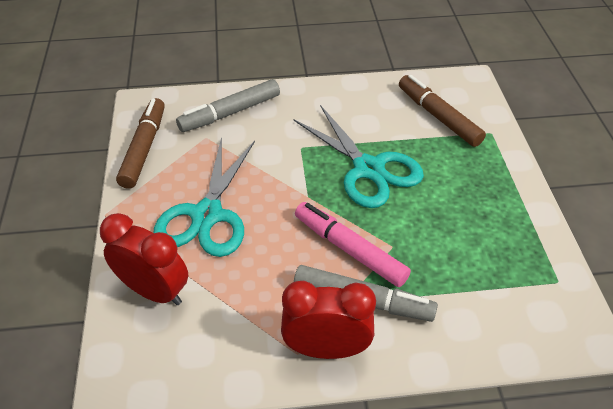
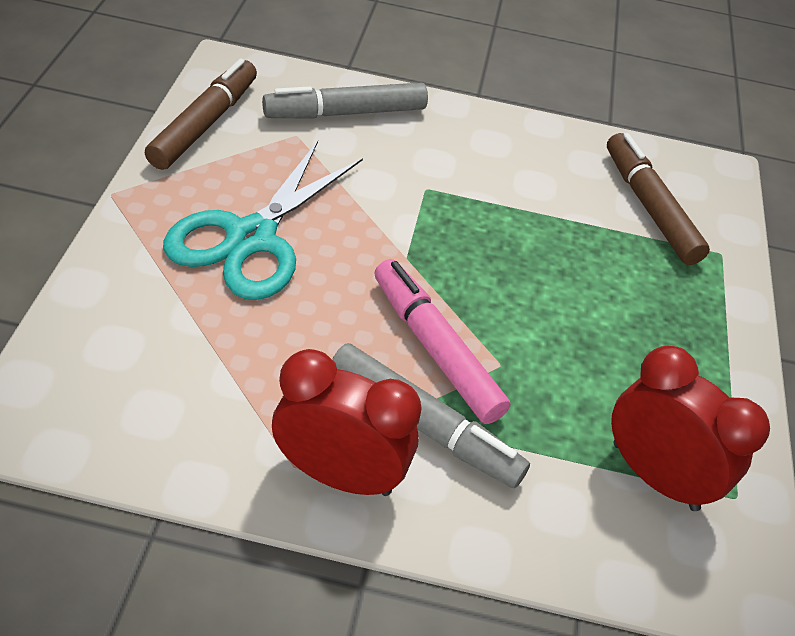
camera: 10 degrees right, 0 degrees up
(154, 291) = (132, 315): red clock -> red clock (654, 476)
(368, 169) = (512, 247): turquoise scissors -> none

